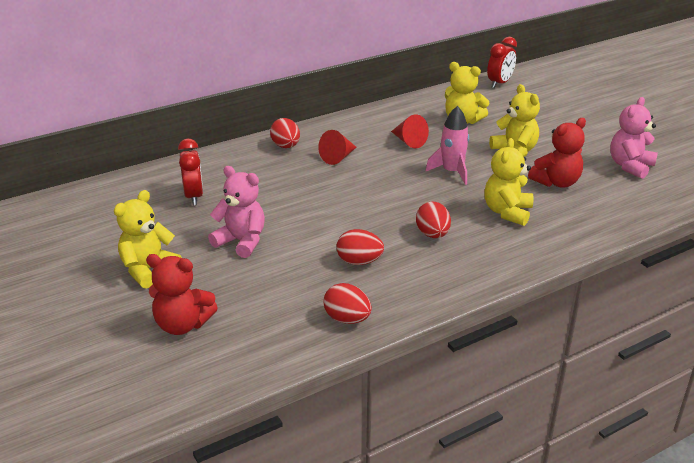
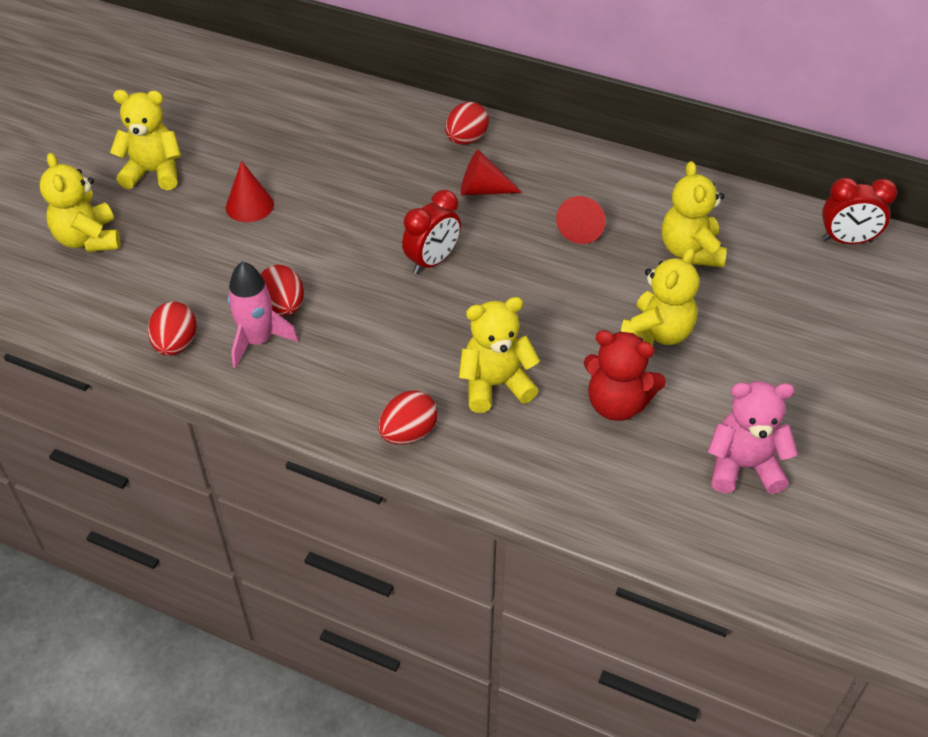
camera: 55 degrees right, 15 degrees up
(182, 324) = (88, 239): red teddy bear -> yellow teddy bear
(194, 196) = (302, 131): red clock -> red clock (432, 261)
(241, 241) = (249, 205): pink teddy bear -> red cone
(432, 234) = (386, 340): red egg -> red egg (408, 433)
(451, 172) = (545, 296): pink rocket -> pink rocket (258, 340)

